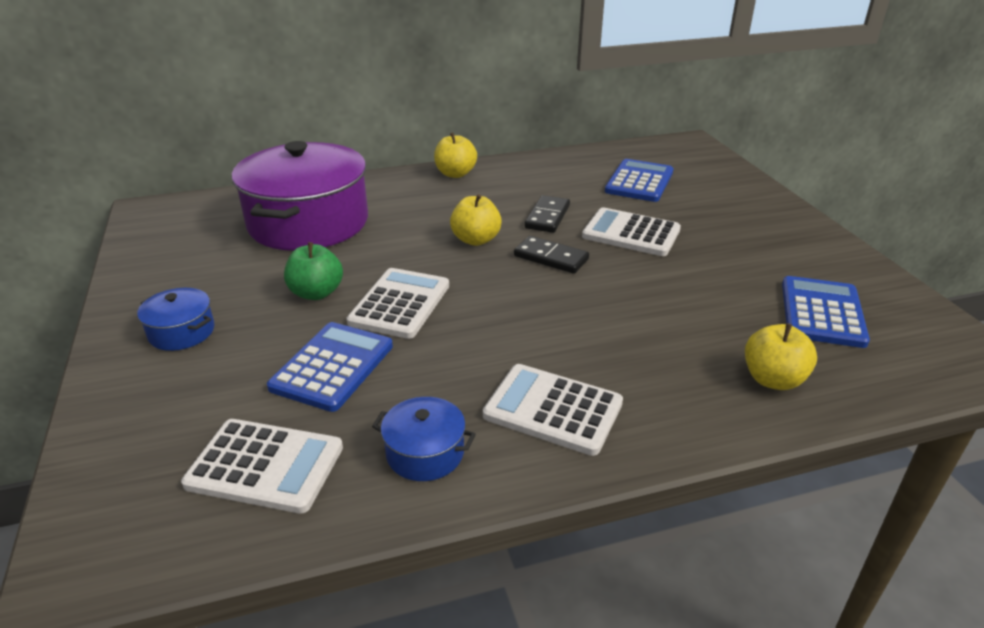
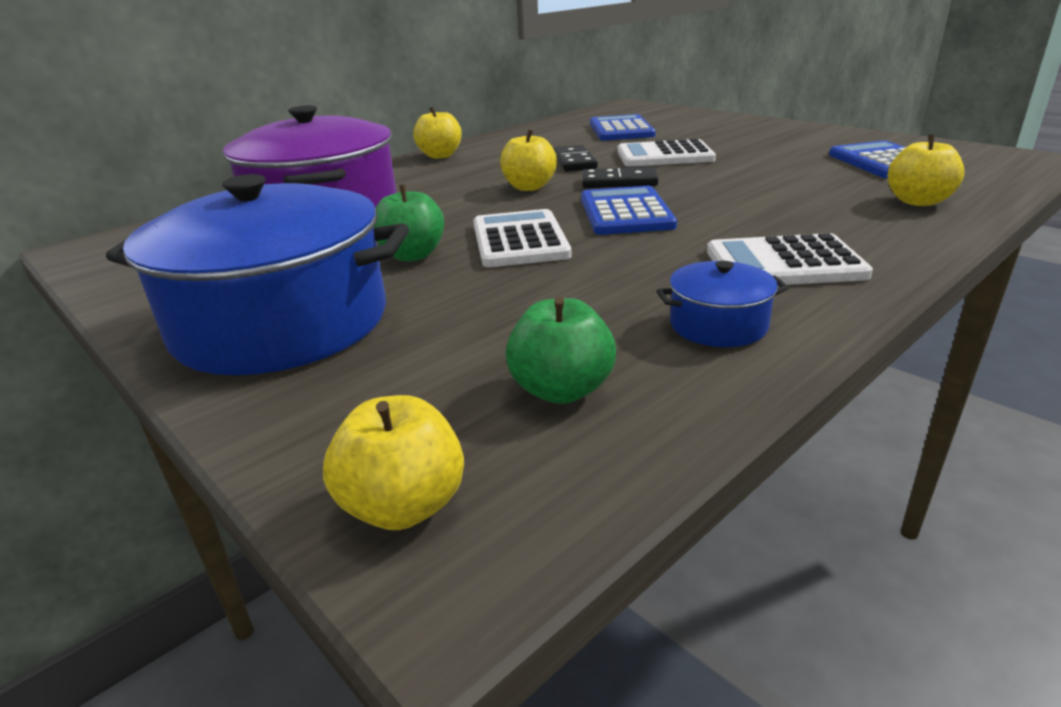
camera: 25 degrees left, 5 degrees down
(101, 514) = (404, 506): none -> yellow apple
(181, 332) = (281, 323): blue pot -> blue pot, size x2.36
(265, 466) = (561, 390): white calculator -> green apple
(332, 366) = (517, 298): blue calculator -> blue calculator (625, 212)

